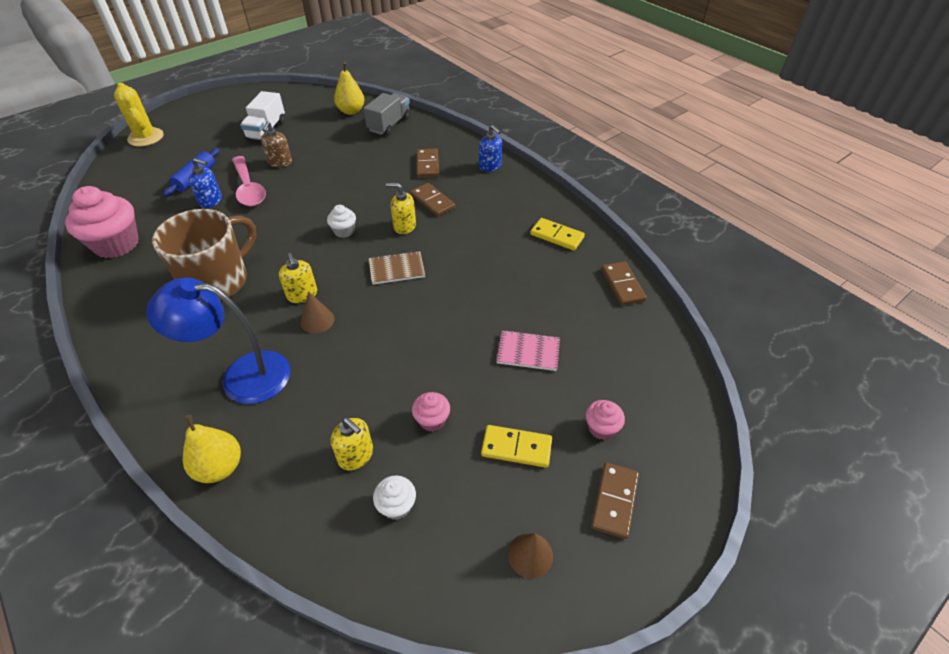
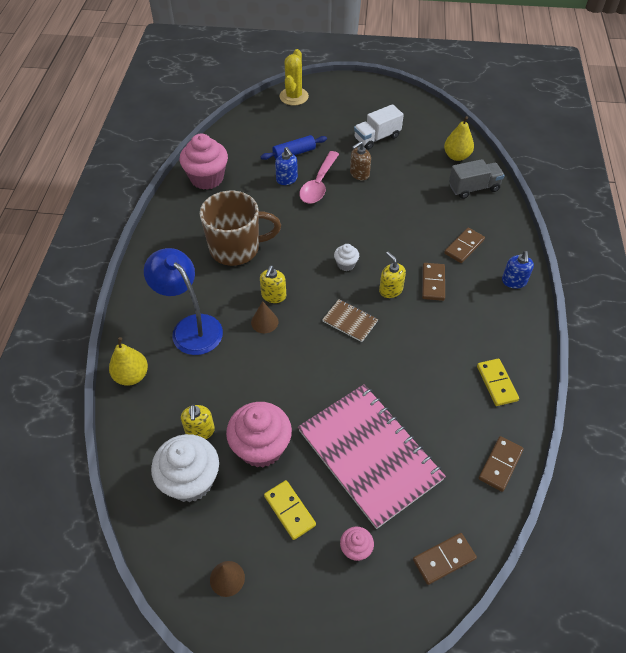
camera: 45 degrees right, 5 degrees up
(397, 506) = (190, 480): white cupcake -> white cupcake, size x2.07
(432, 420) = (261, 447): pink cupcake -> pink cupcake, size x2.07
(528, 351) = (369, 455): pink notebook -> pink notebook, size x2.39
(614, 501) = (309, 599): brown domino -> brown domino (444, 559)

